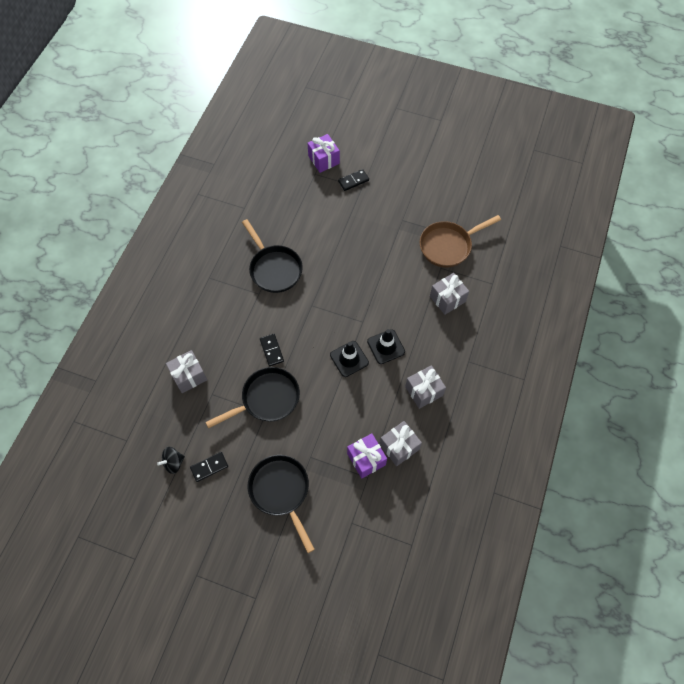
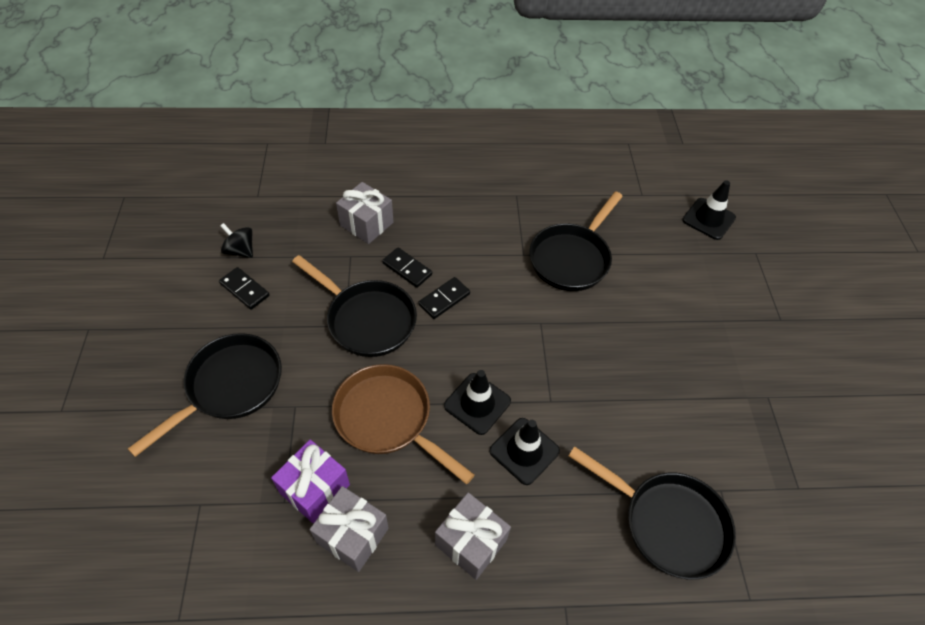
camera: 65 degrees right, 10 degrees down
(280, 183) = (708, 219): none -> black traffic cone
(323, 160) = (787, 255): purple gift -> none
(353, 181) = (783, 304): black domino -> black domino (407, 269)
(447, 299) = (668, 523): grey gift -> black pan
(448, 246) = (772, 489): brown pan -> brown pan (388, 419)

